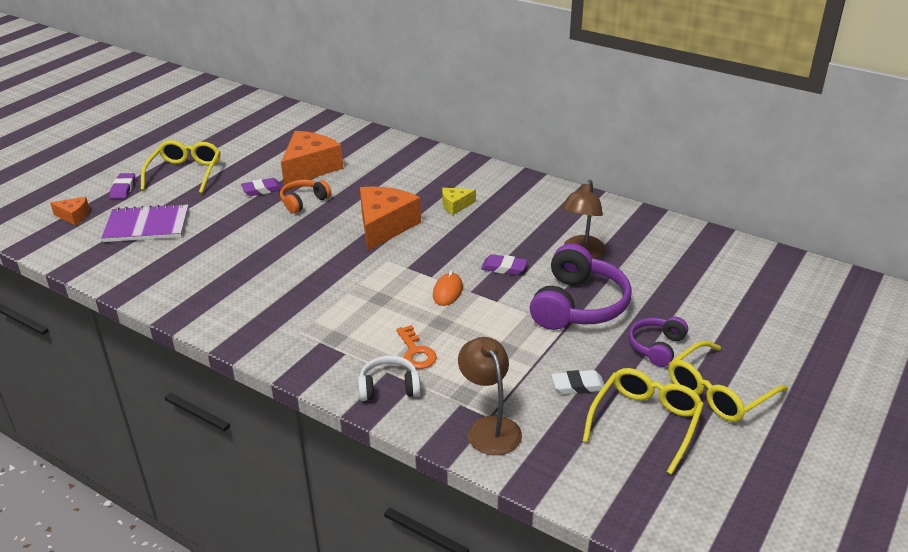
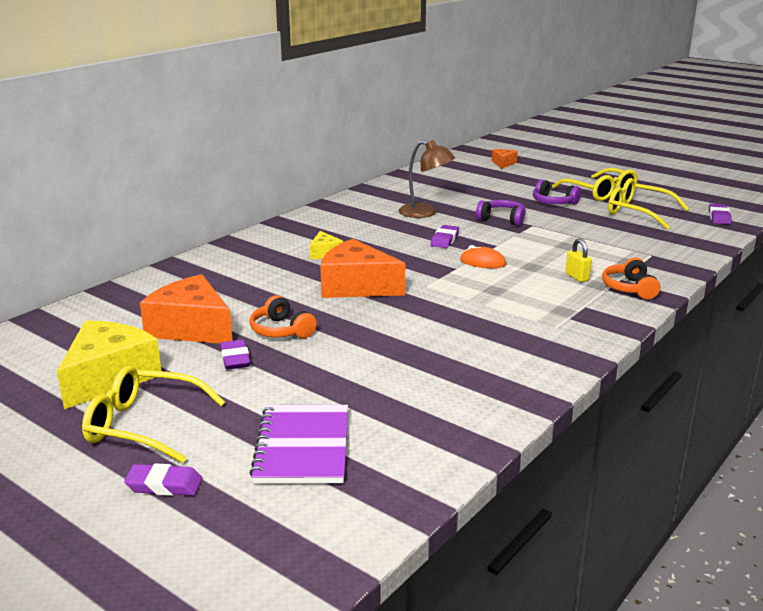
camera: 85 degrees left, 10 degrees down
(74, 216) = (242, 530): orange cheese -> orange cheese (503, 163)
(244, 153) = (109, 377): none -> yellow cheese
(389, 387) = (629, 288): white headphones -> orange headphones
(416, 352) = (577, 277): orange key -> yellow padlock
(489, 427) = (664, 255): brown lamp -> none
(578, 305) = (502, 219): purple headphones -> purple headphones, size x0.55
(578, 385) = (605, 227): white eraser -> none
(655, 507) = (719, 217): none -> purple eraser

